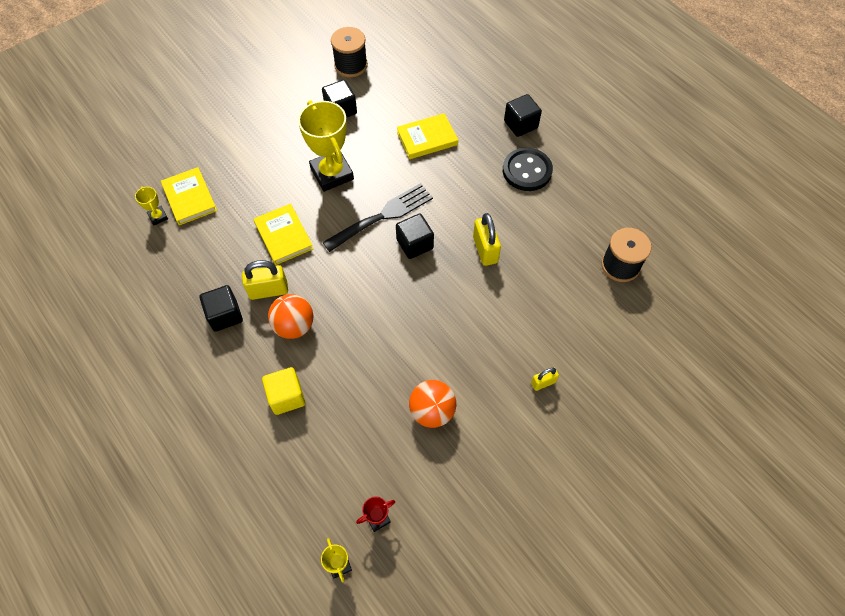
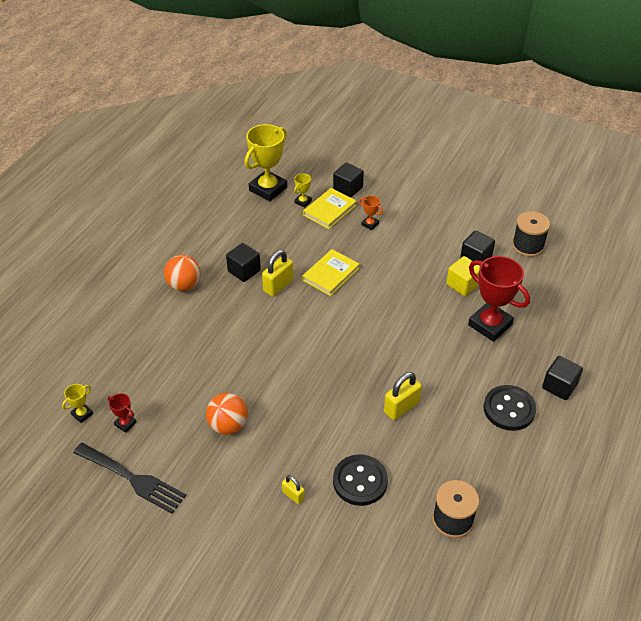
camera: 65 degrees right, 15 degrees down
(236, 172) = (370, 224): none -> orange trophy
(268, 290) = (278, 285): yellow padlock -> yellow padlock turned 75 degrees clockwise
(286, 396) = (197, 332): yellow cube -> yellow cube (462, 284)
(294, 326) = (257, 312): orange ball -> orange ball (184, 285)
(332, 174) = (408, 278): yellow trophy -> yellow trophy (268, 189)
(382, 216) = (388, 325): black fork -> black fork (132, 478)
(414, 244) = (375, 357): black cube -> black cube (348, 189)
(427, 138) = (490, 325): yellow book -> red trophy
(551, 319) = (360, 481): none -> black button

